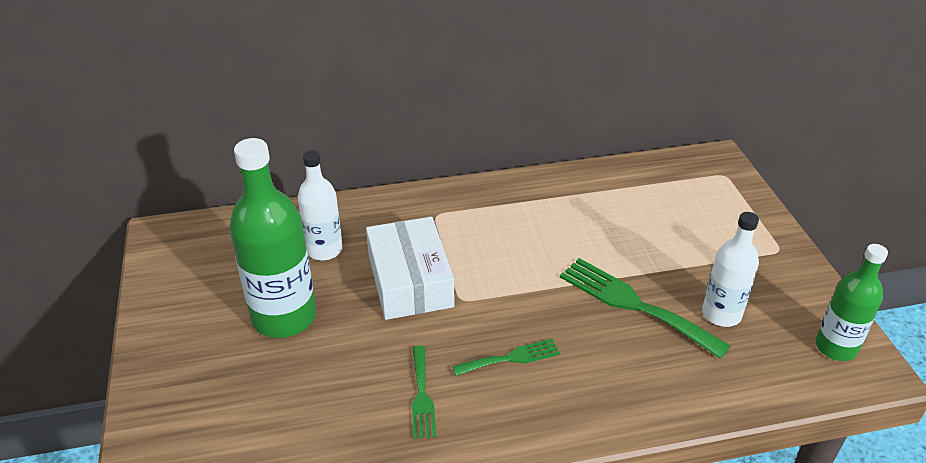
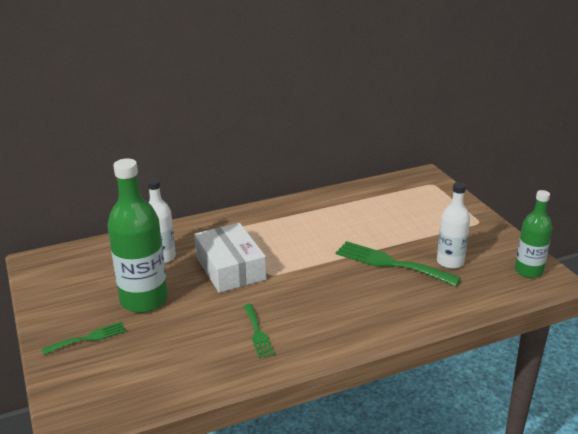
camera: 10 degrees left, 10 degrees down
(511, 358) = (314, 304): green fork -> green fork (88, 338)

